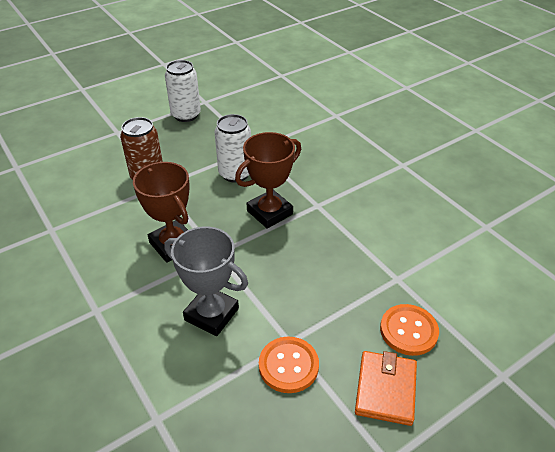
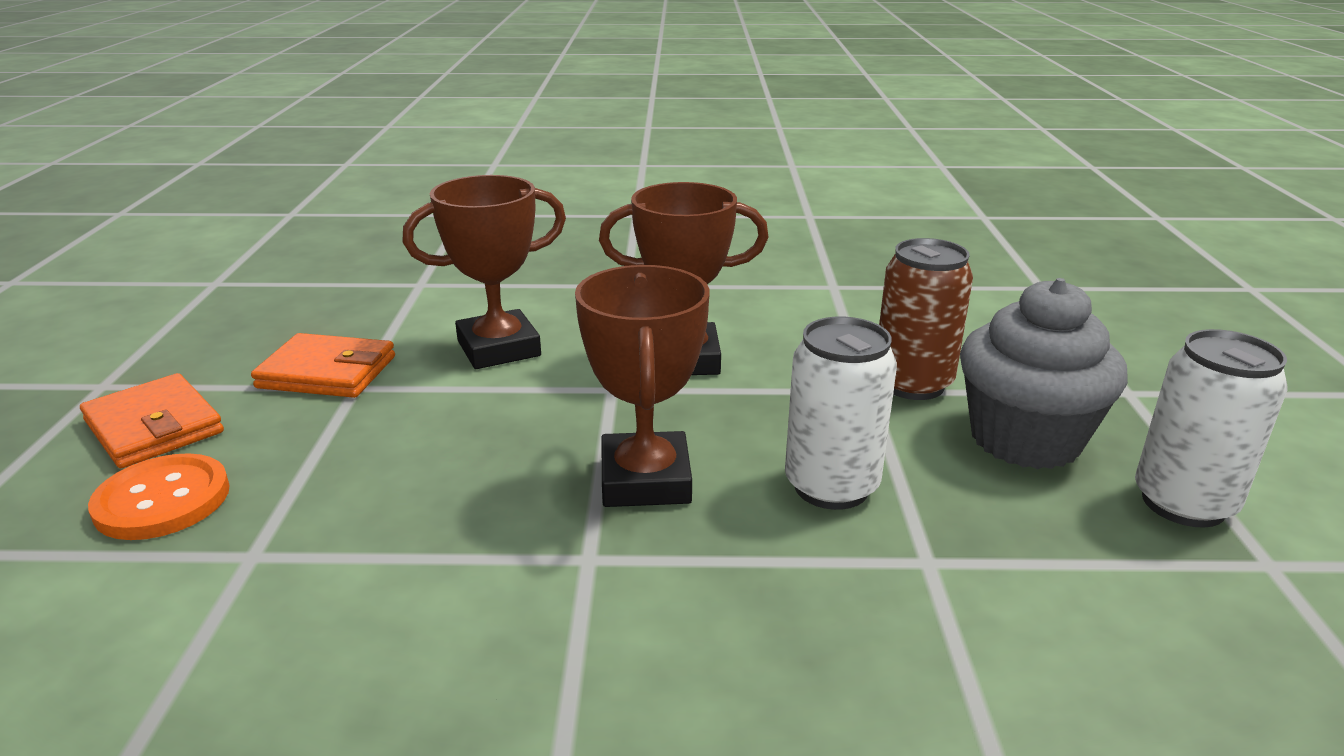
camera: 125 degrees right, 15 degrees down
(171, 145) = (1025, 439): none -> grey cupcake
(211, 314) = (499, 348): grey trophy -> brown trophy
(288, 365) = (327, 372): orange button -> orange wallet

